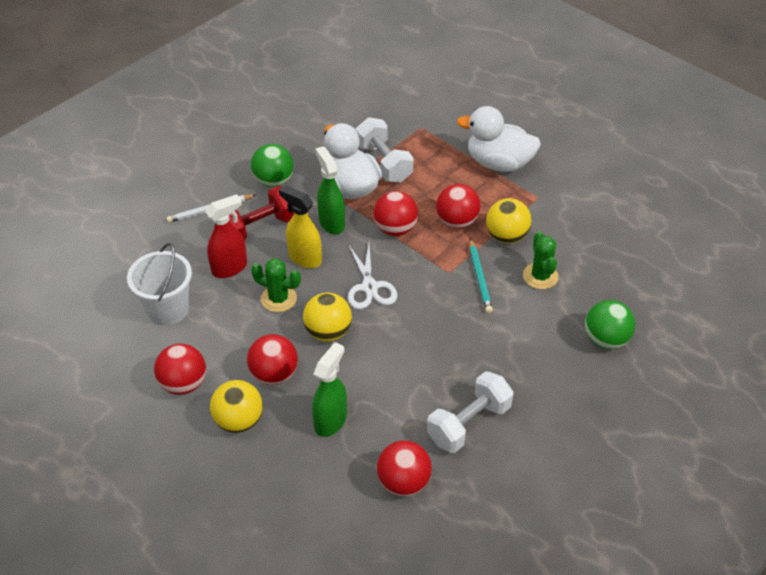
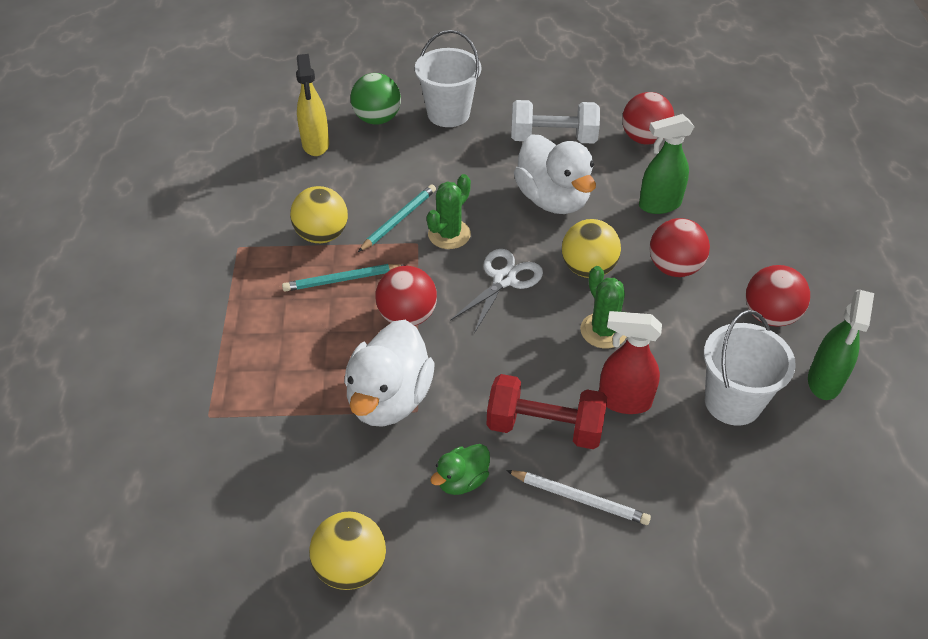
camera: 135 degrees left, 0 degrees up
(239, 420) = (740, 253): yellow ball -> yellow ball (351, 567)
(273, 181) = (462, 480): green ball -> green duck
(304, 258) = (533, 353): yellow spray bottle -> yellow spray bottle (315, 145)
(331, 223) = (461, 372): green spray bottle -> green spray bottle (824, 382)
(384, 163) = (314, 401): white dumbbell -> none
(457, 221) = (342, 280): red ball -> turquoise pencil
(498, 163) = (210, 306): white duck -> white duck (553, 199)
(540, 276) = (350, 187): green cactus -> green cactus (449, 234)
(568, 385) = (448, 114): none -> white bucket

